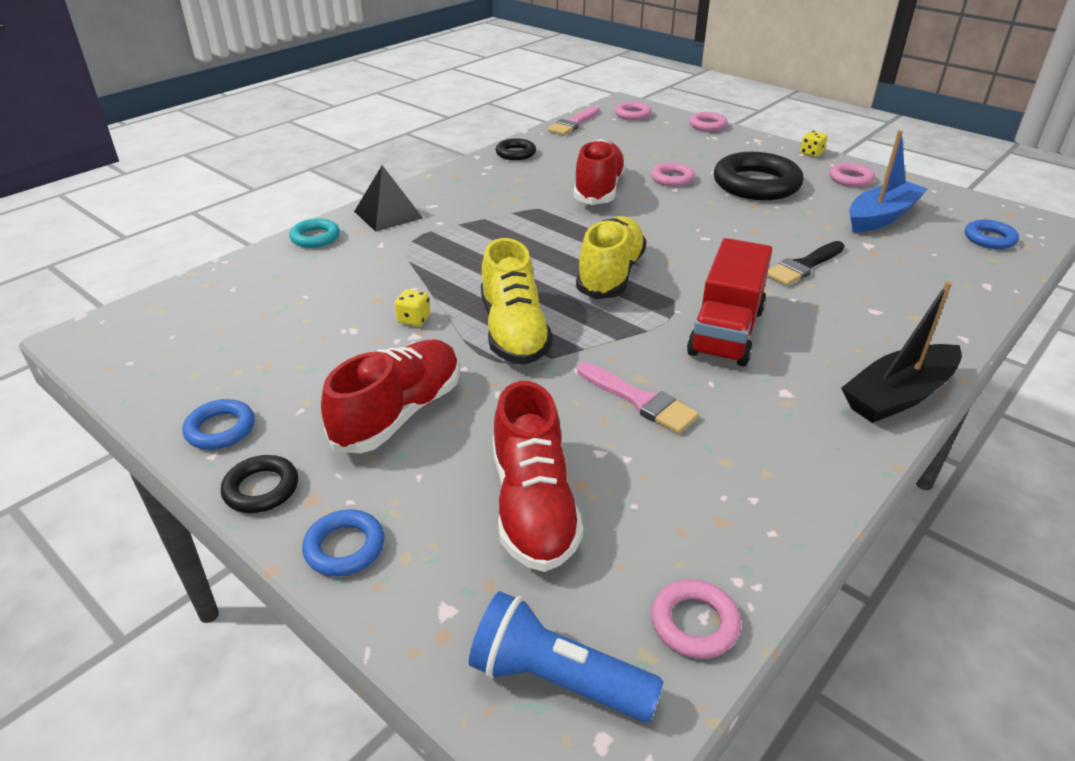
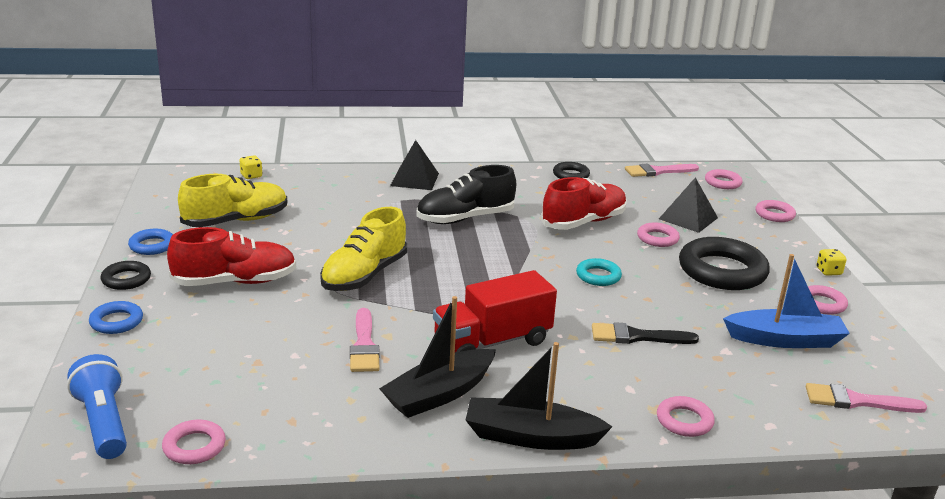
camera: 40 degrees right, 10 degrees down
(315, 237) = (351, 175): turquoise ring -> turquoise ring (598, 276)
(413, 319) = (324, 242): yellow dice -> yellow dice (251, 176)
(501, 231) = (465, 218): none -> black shoe
(533, 506) = (218, 356): red shoe -> none
(610, 275) = (484, 275): yellow shoe -> yellow shoe (236, 221)
(661, 152) = (688, 218): none -> black pyramid
(777, 405) = (439, 394): none -> black boat
(947, 314) = (684, 421): none -> pink ring
(989, 239) = (857, 401): blue ring -> pink brush

